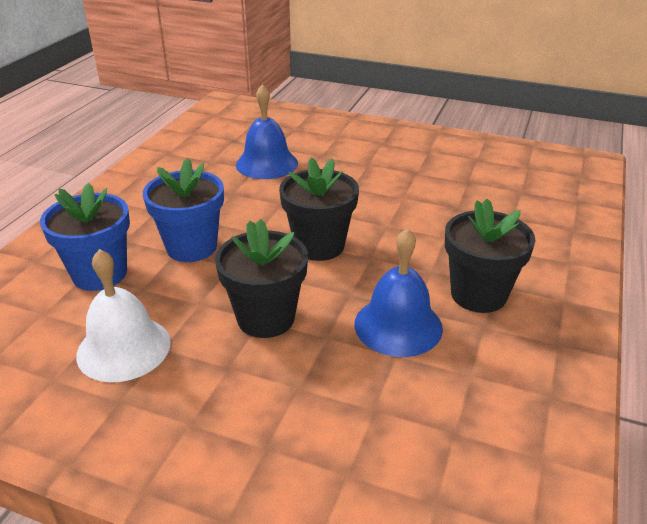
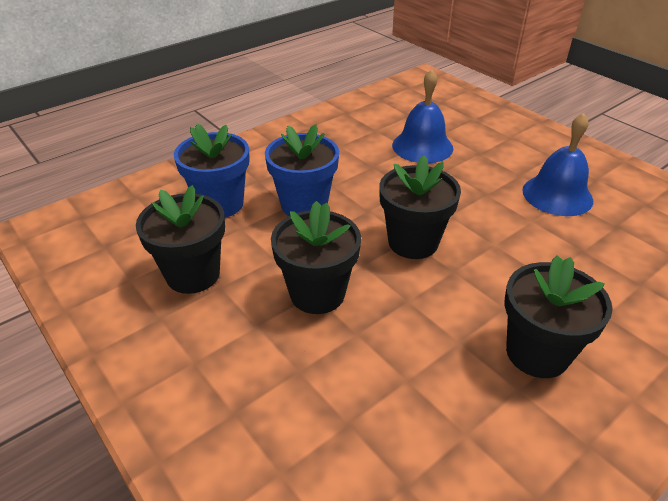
camera: 30 degrees right, 5 degrees up
(124, 348) = (193, 274): white bell -> black flower pot
(398, 325) = (430, 351): blue bell -> blue bell (557, 195)

